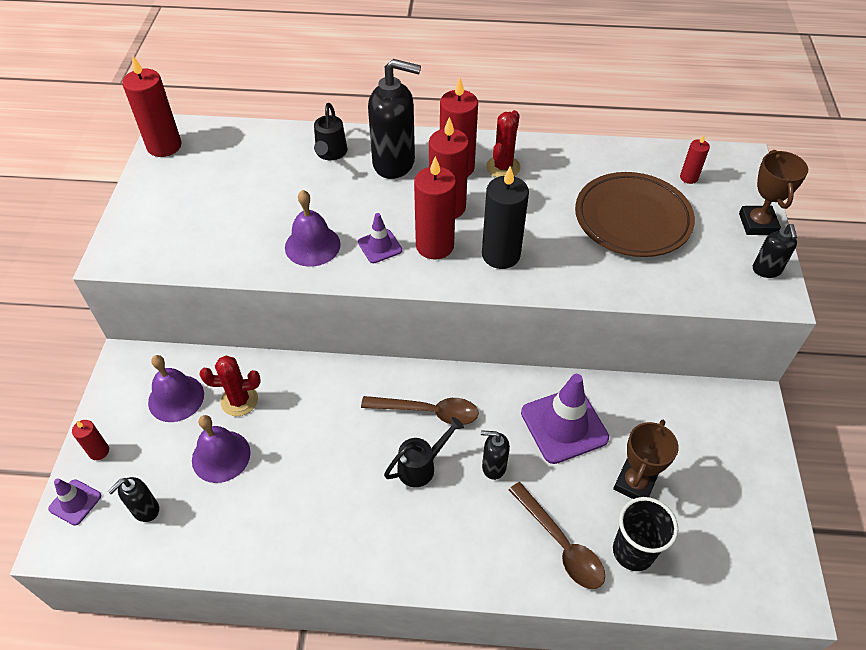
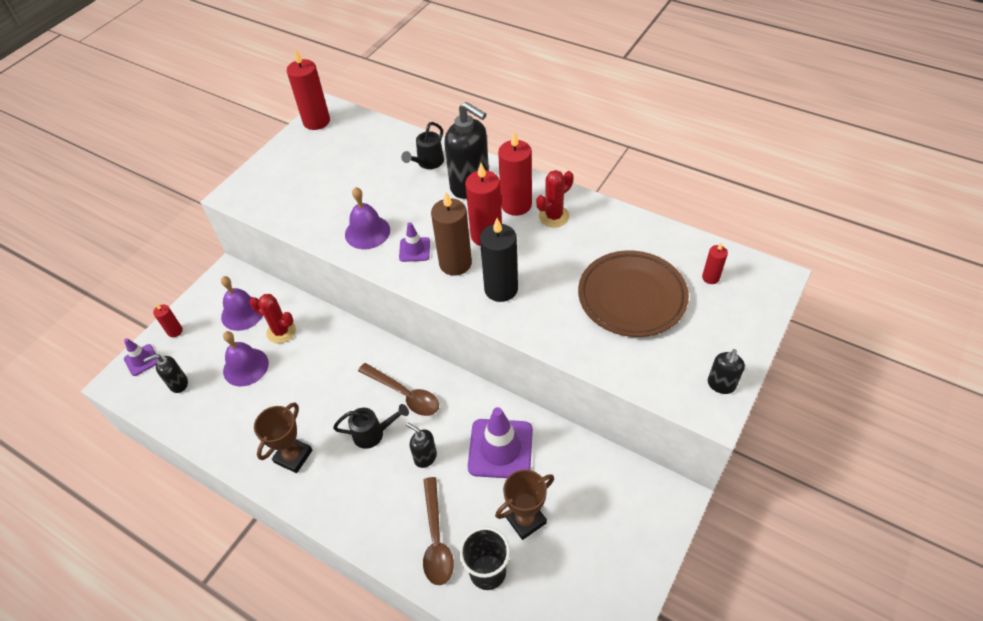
camera: 30 degrees right, 0 degrees up
(434, 246) = (455, 263): red candle -> brown candle
(757, 224) = (744, 341): brown trophy -> brown trophy (293, 456)

